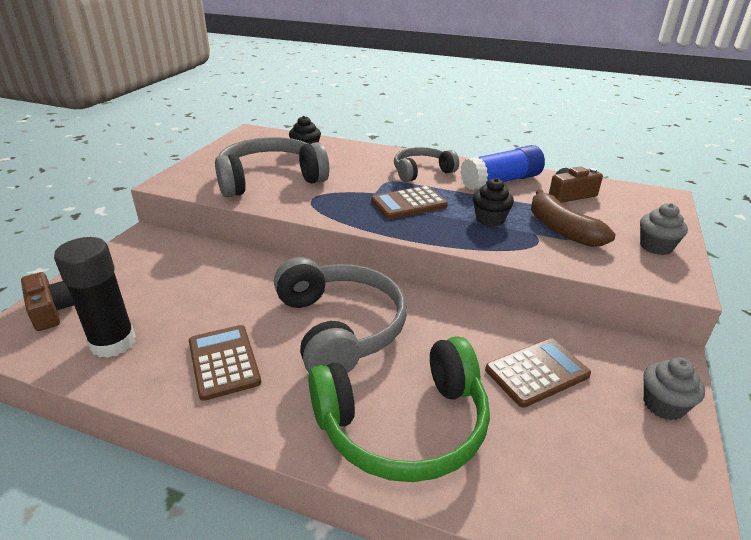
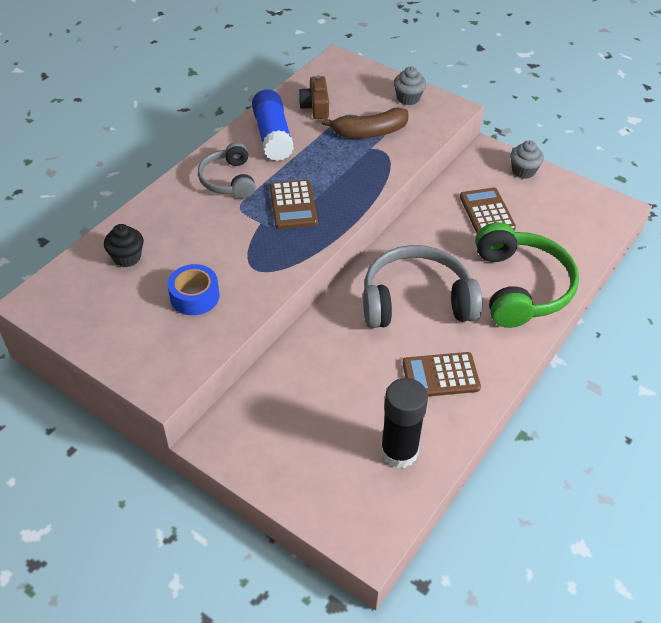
camera: 75 degrees left, 15 degrees up
(50, 311) = (336, 508): brown camera -> none
(270, 179) = (194, 296): grey headphones -> blue tape
(490, 219) = (340, 165): black cupcake -> none

